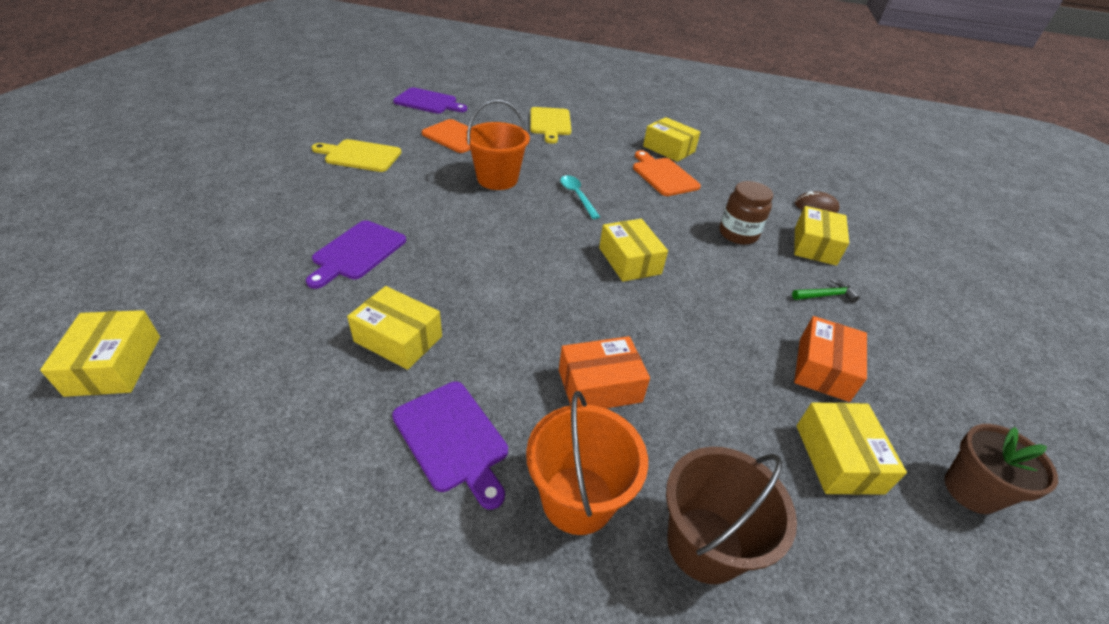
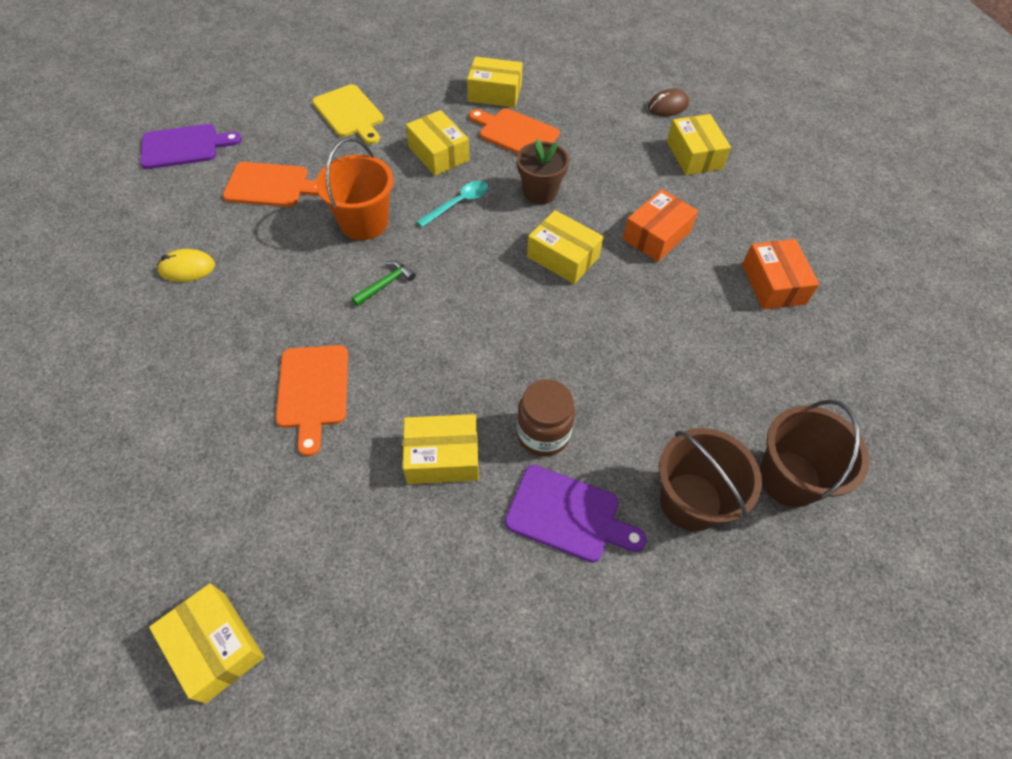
camera: 30 degrees left, 15 degrees up
(357, 252) = (313, 391): purple cutting board -> orange cutting board
(360, 156) = (187, 268): yellow cutting board -> yellow mouse
(577, 196) = (458, 203): turquoise spoon -> turquoise spoon turned 105 degrees clockwise
(577, 499) = (690, 501): orange bucket -> brown bucket
(600, 386) = (634, 399): orange box -> orange box (656, 235)
(738, 234) = (628, 175): brown jar -> brown jar (543, 434)
(825, 295) = (733, 207): green hammer -> green hammer (385, 284)
(838, 458) = (826, 357): yellow box -> yellow box (438, 153)
(971, 490) = (911, 332): brown flower pot -> brown flower pot (540, 192)

